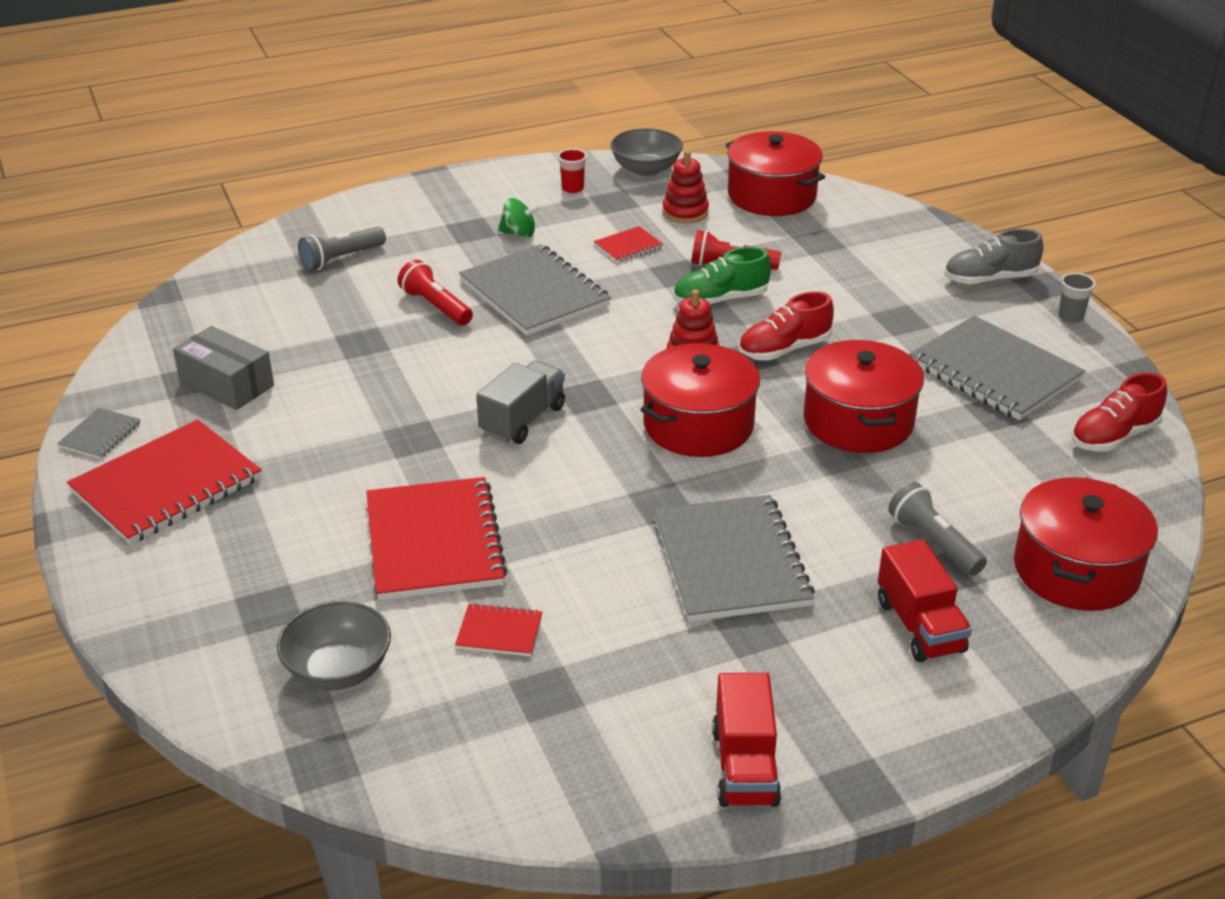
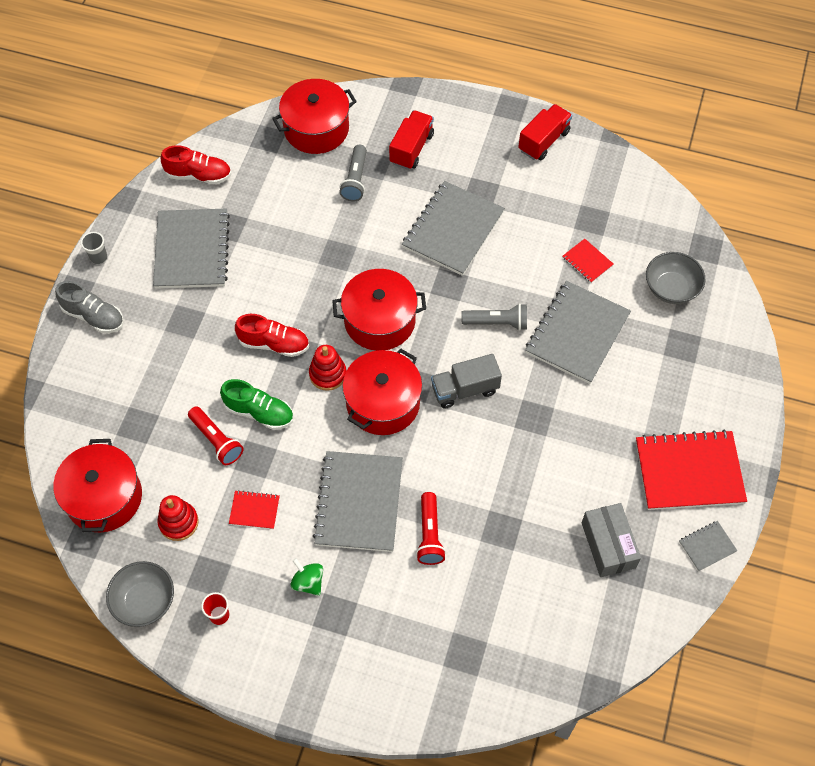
camera: 140 degrees left, 25 degrees up
(341, 258) = (448, 643): grey flashlight -> grey flashlight (497, 322)
(434, 542) = (577, 333): red notebook -> grey notebook
(858, 421) = (300, 267): red pot -> red pot (383, 403)

